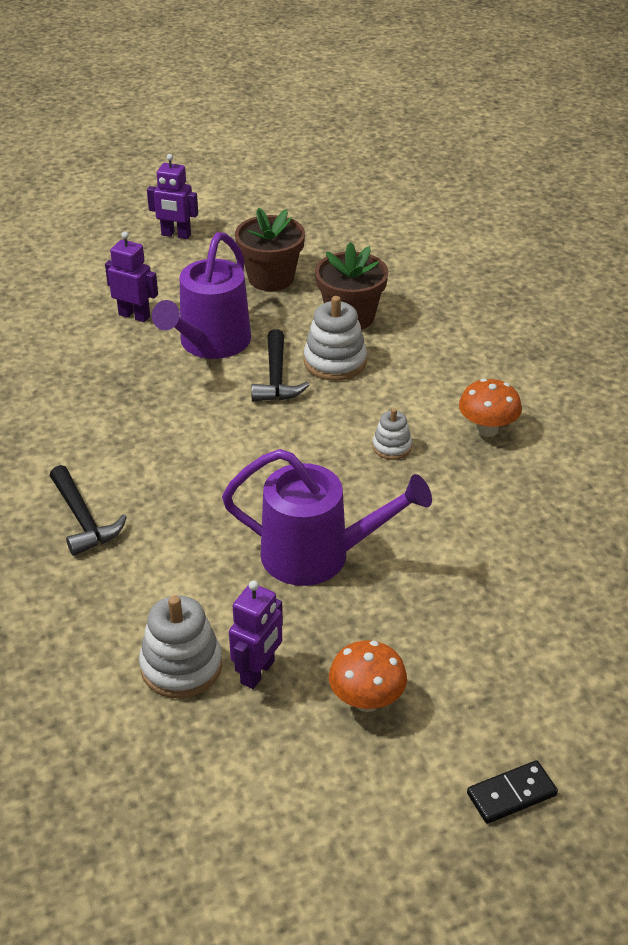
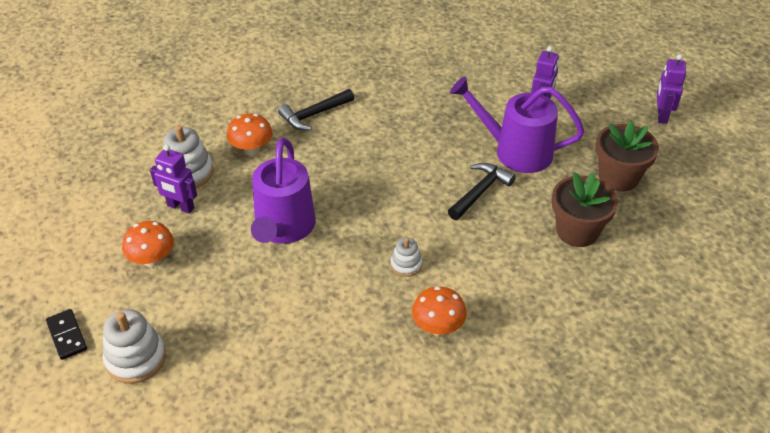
camera: 85 degrees right, 5 degrees up
(145, 590) = (252, 150): none -> orange mushroom
(276, 378) = (480, 191): black hammer -> black hammer turned 135 degrees clockwise
(335, 362) = (510, 225): white stacking toy -> white stacking toy (135, 358)

